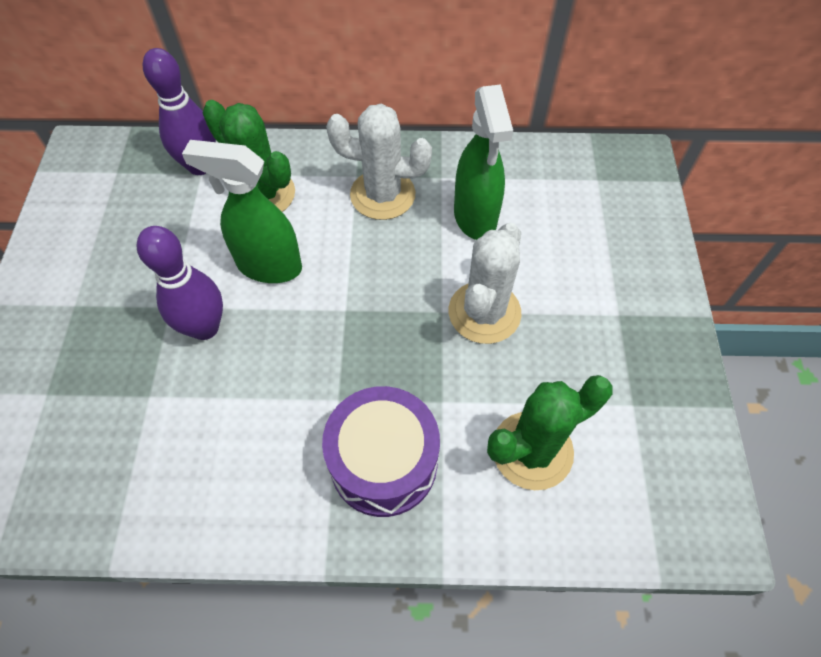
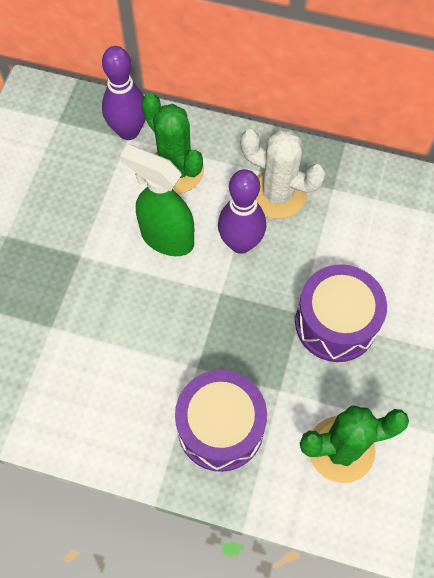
camera: 15 degrees right, 5 degrees up
(205, 327) = (104, 280): purple bowling pin -> purple bowling pin (240, 243)
(475, 217) = (352, 234): green spray bottle -> none
(484, 312) = (335, 323): white cactus -> purple drum

